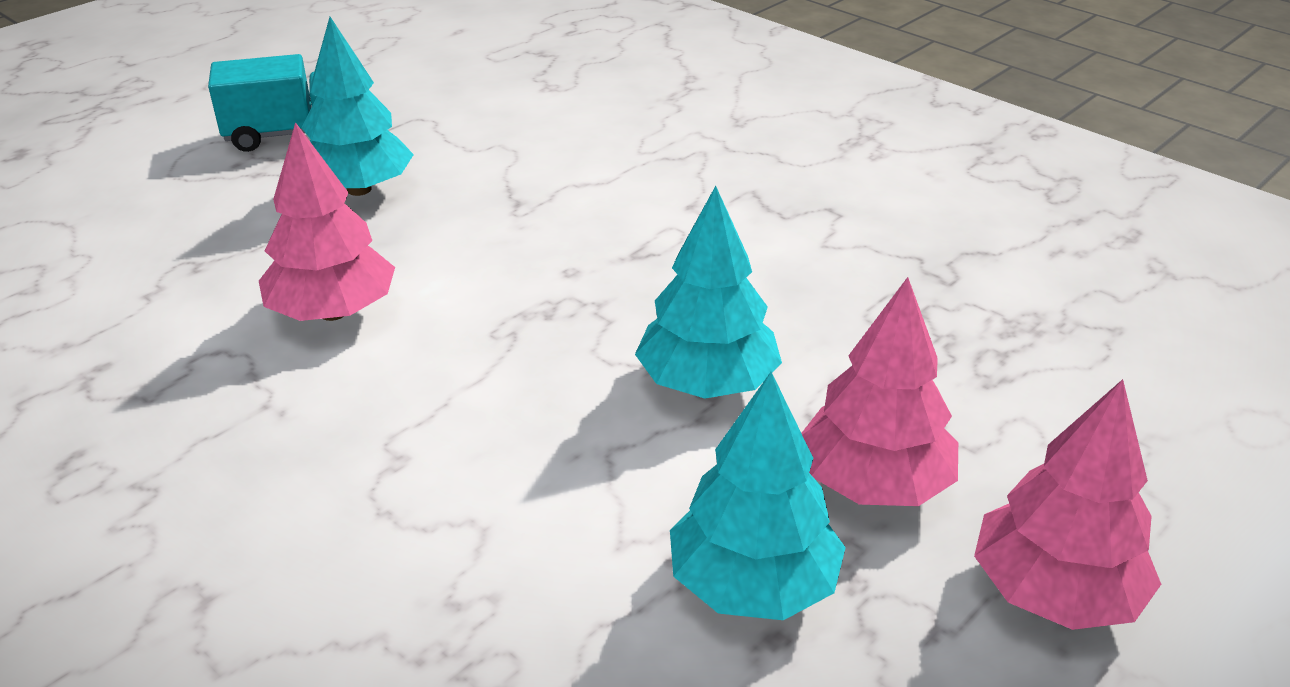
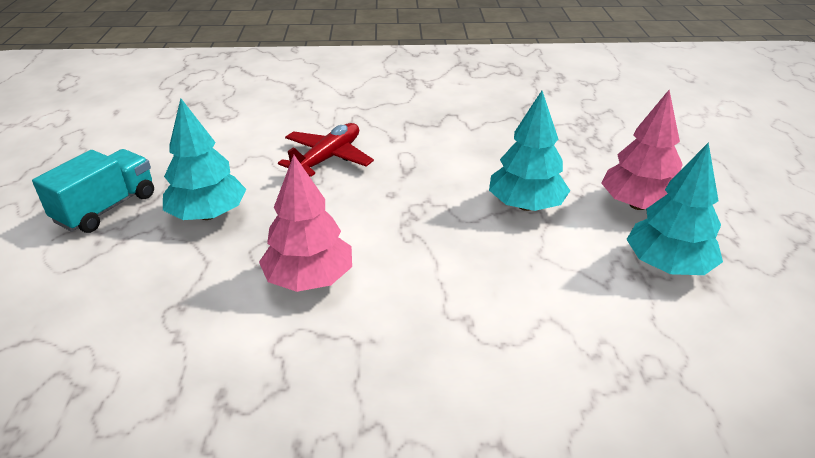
camera: 45 degrees left, 0 degrees up
(575, 190) = (328, 158): none -> red plane
(1054, 592) = (737, 204): pink tree -> none

